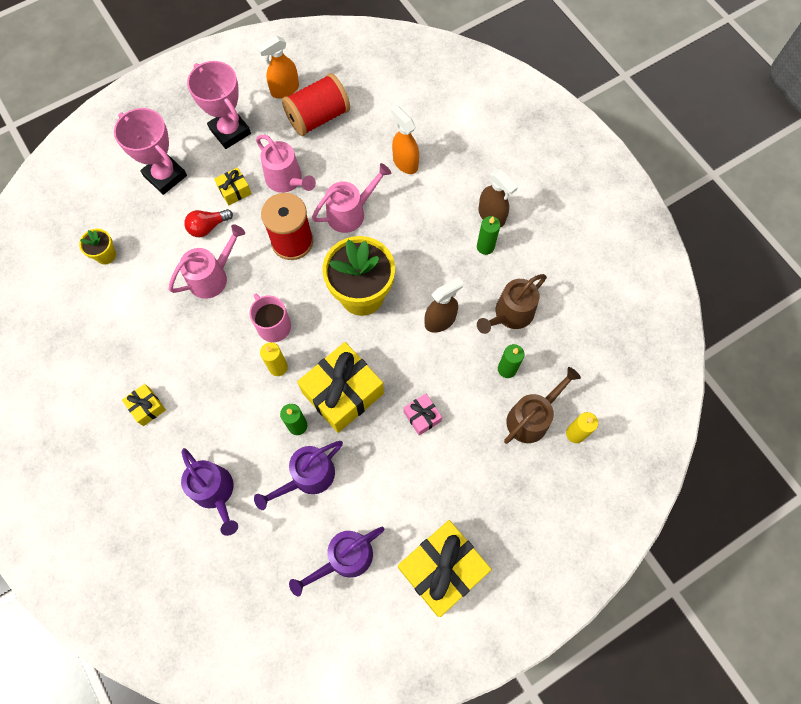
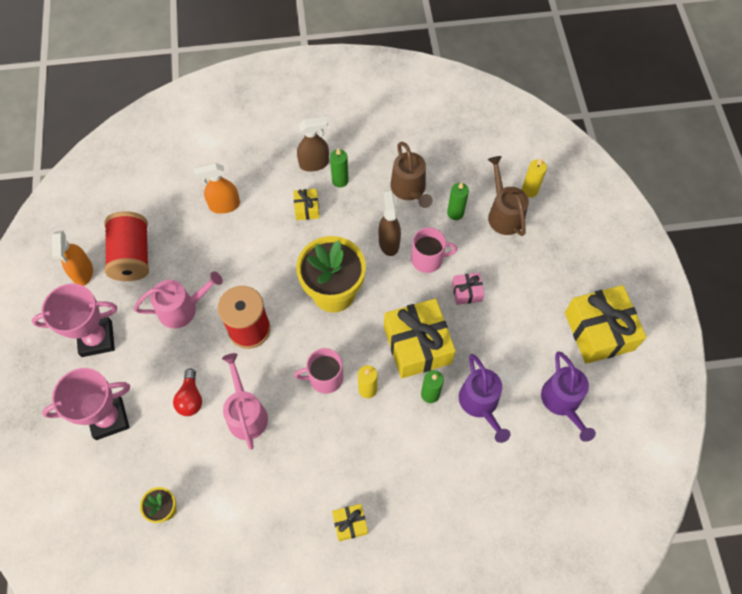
camera: 65 degrees left, 5 degrees down
(215, 492) = (461, 489): purple watering can -> none
(234, 191) = (165, 359): yellow gift -> yellow gift (307, 208)
(350, 213) = (248, 269): pink watering can -> none
(440, 364) = (428, 259): none -> pink mug

